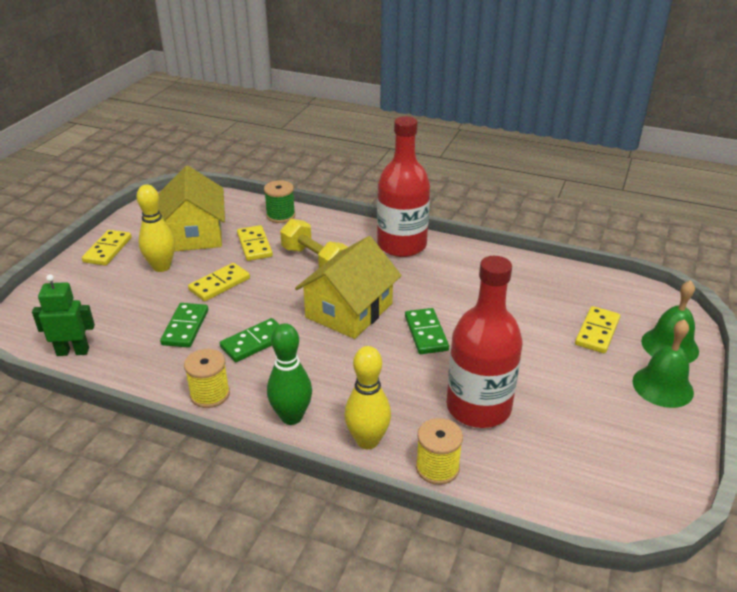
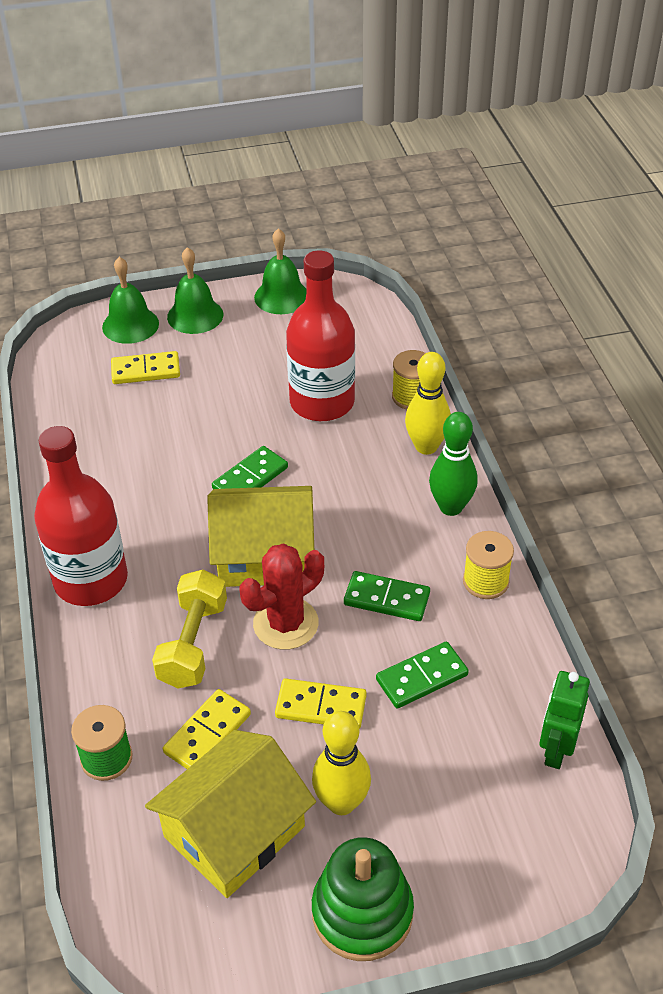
camera: 125 degrees left, 10 degrees up
(73, 351) = (555, 750): green robot -> green robot turned 60 degrees clockwise
(108, 250) = (362, 912): yellow domino -> green stacking toy
(287, 296) = (285, 624): none -> red cactus
(663, 456) = (281, 296): none -> green bell

